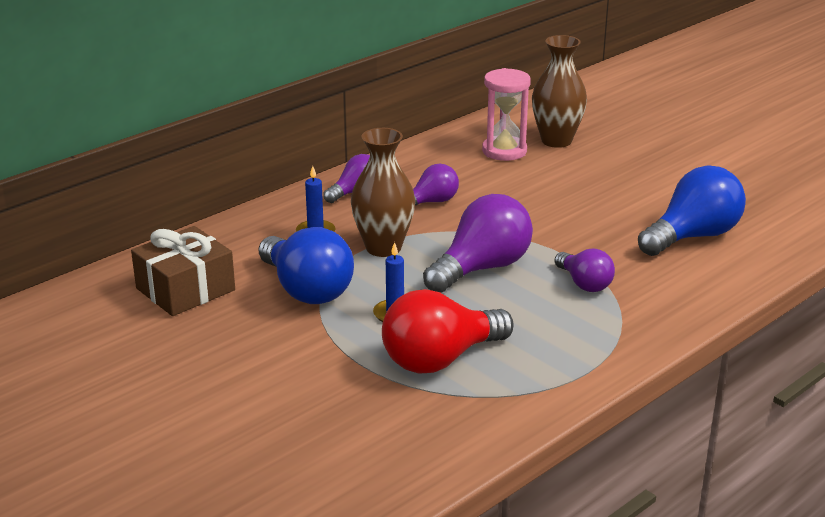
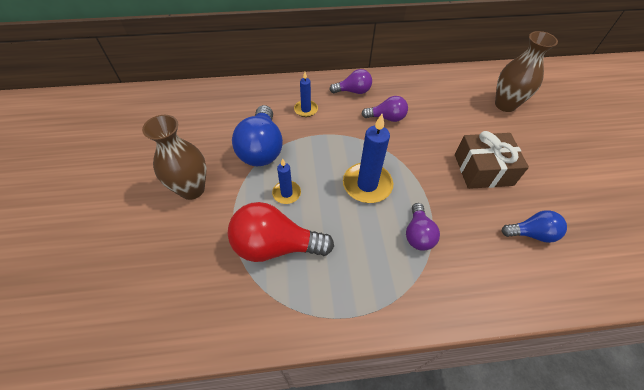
camera: 35 degrees right, 25 degrees up
(185, 289) = (210, 117): brown gift -> brown gift (483, 169)
(383, 248) = (329, 139): brown vase -> brown vase (192, 189)
(481, 268) = (367, 185): purple light bulb -> blue candle
(504, 151) = (464, 98): pink hourglass -> none
(692, 236) = (531, 233): blue light bulb -> blue light bulb, size x0.57

